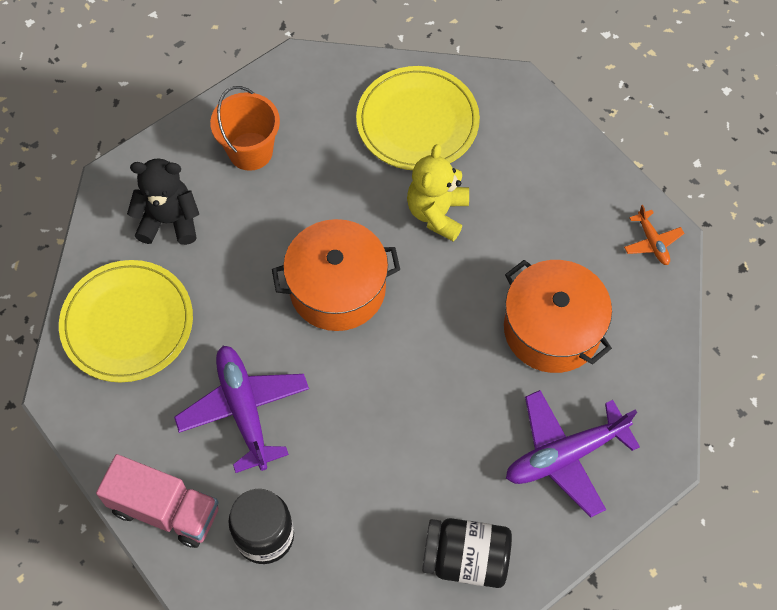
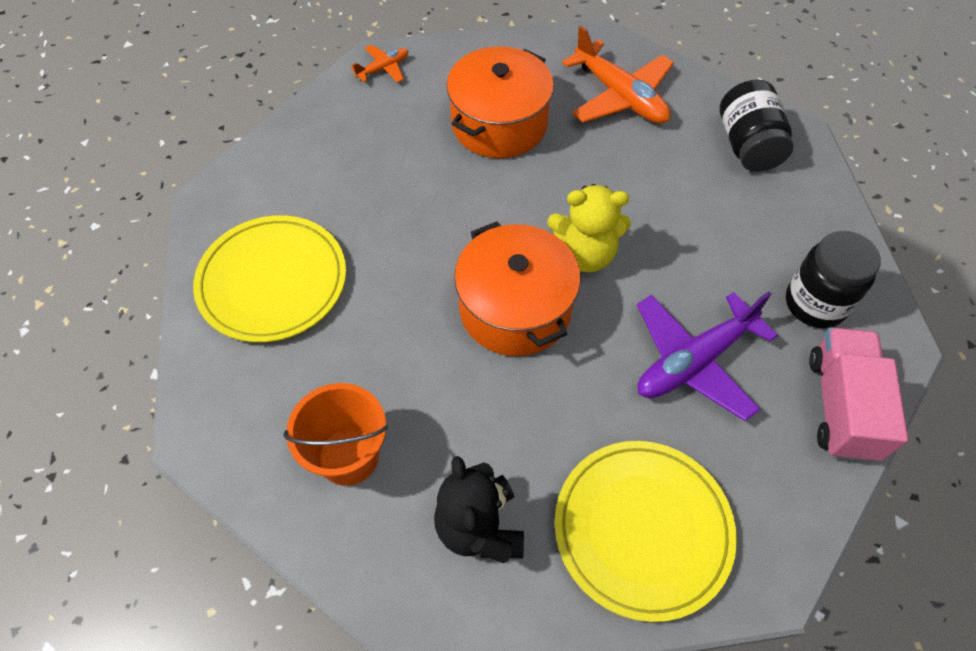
camera: 105 degrees left, 5 degrees down
(437, 213) = (393, 237): yellow teddy bear -> yellow teddy bear (585, 254)
(565, 455) = (620, 96): purple plane -> orange plane

